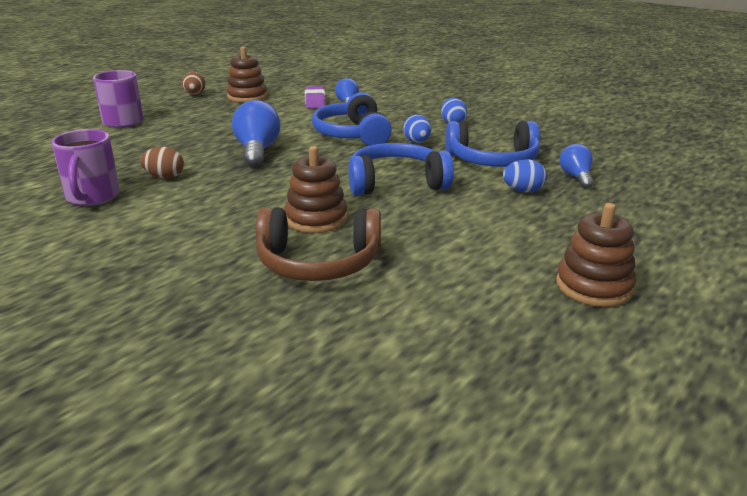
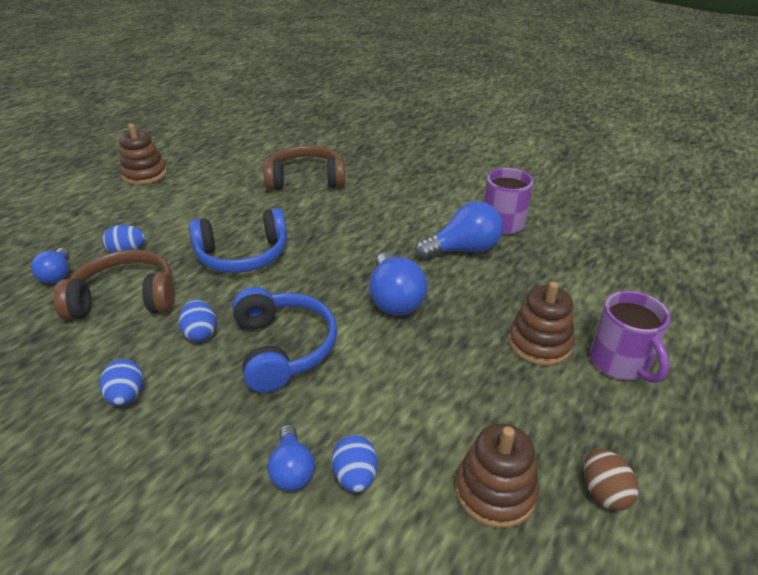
camera: 175 degrees right, 10 degrees up
(164, 177) = (463, 250): brown egg -> blue light bulb
(315, 101) = (355, 476): purple eraser -> blue egg
(316, 219) = (312, 211): brown stacking toy -> brown stacking toy (539, 343)
(493, 160) = (126, 298): blue headphones -> brown headphones

